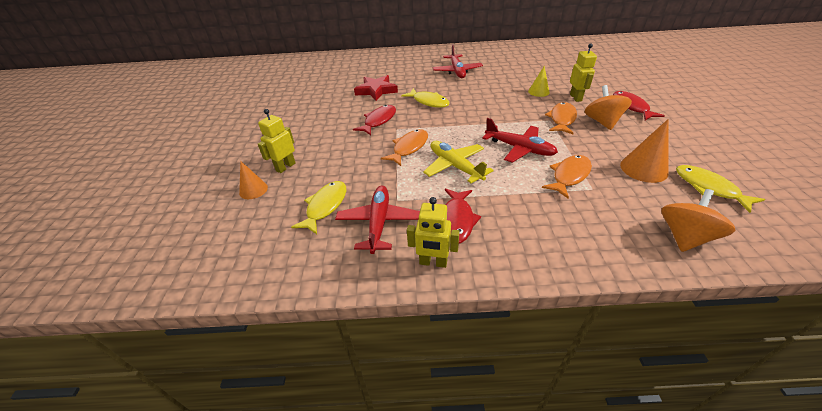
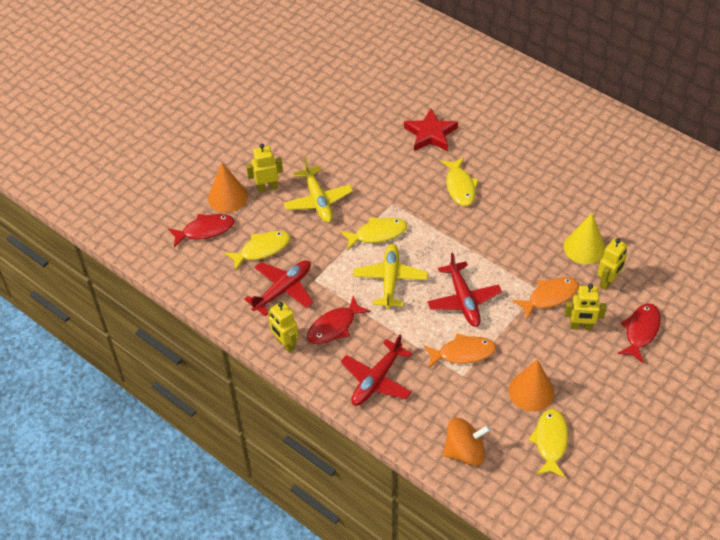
camera: 40 degrees right, 10 degrees up
(253, 190) = (227, 197): orange cone -> orange cone, size x1.54
(339, 153) = (318, 201): none -> yellow plane
(378, 121) = (388, 182): red fish -> red fish (205, 230)
(409, 148) = (377, 234): orange fish -> yellow fish
(457, 71) = (546, 157): red plane -> red plane (376, 380)
(538, 92) = (584, 247): yellow cone -> yellow cone, size x1.54
(602, 122) = (581, 326): orange spinning top -> yellow robot

